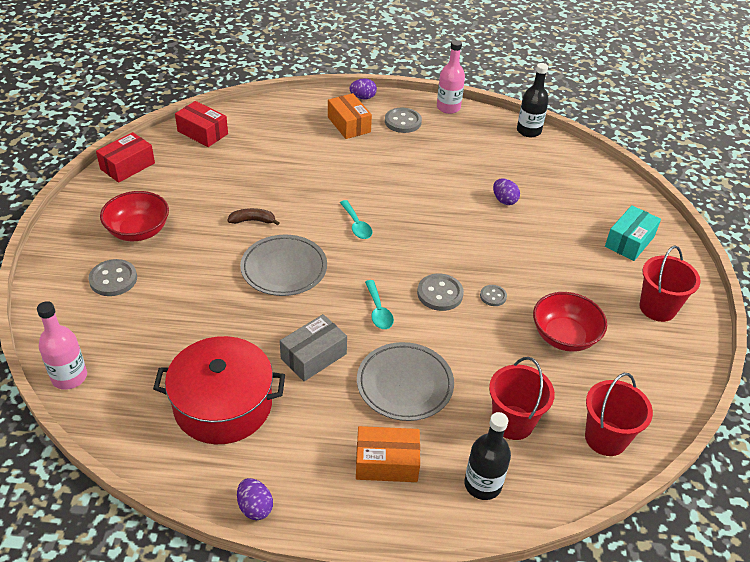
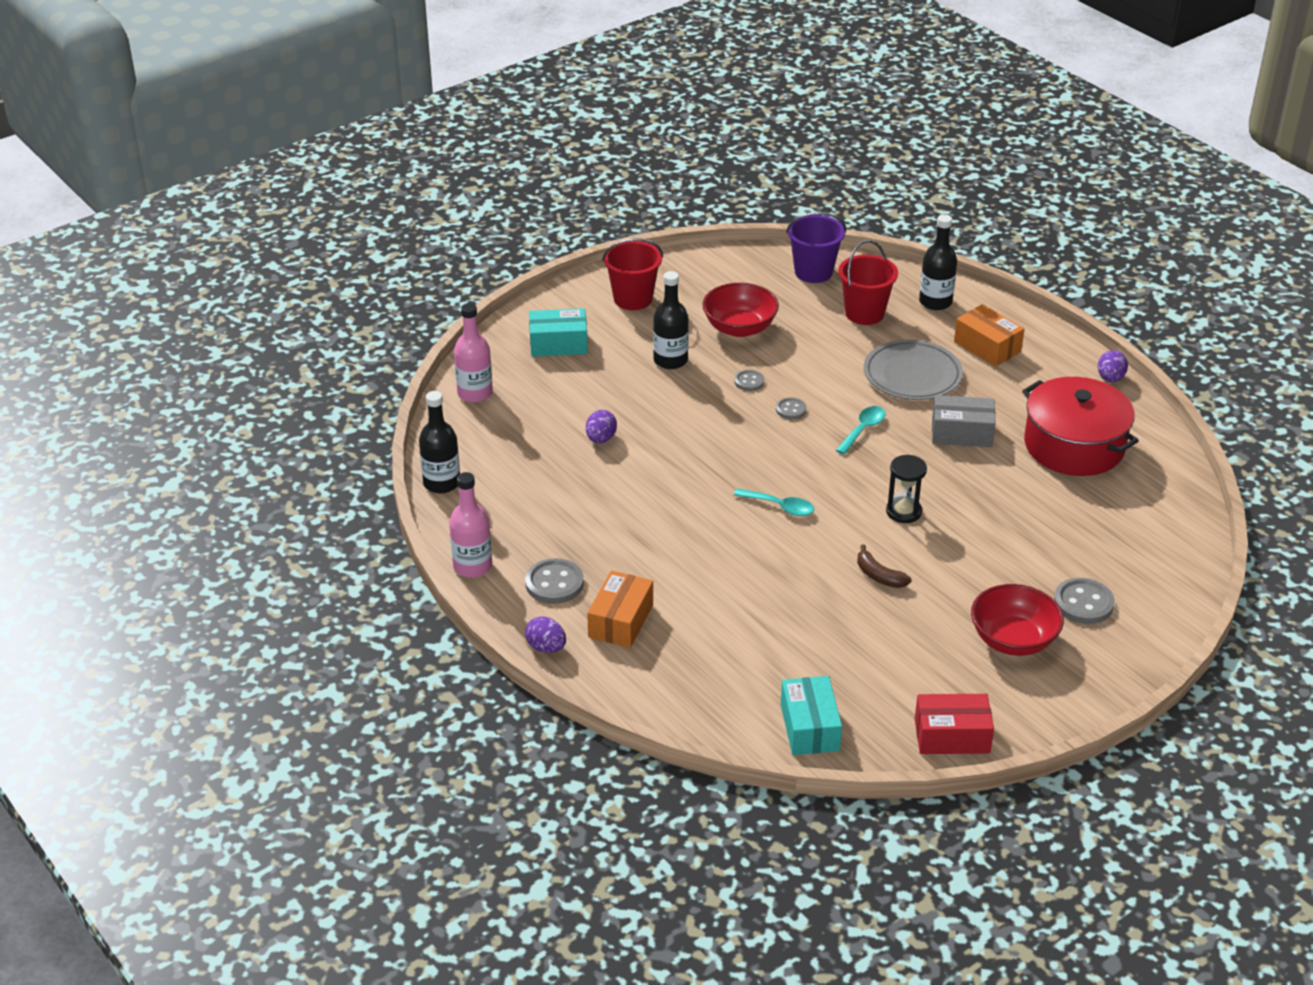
camera: 130 degrees left, 5 degrees down
(69, 377) = (1191, 539): pink bottle -> pink bottle (475, 393)
(202, 132) = (809, 727): red box -> turquoise box
(284, 269) = (903, 511): grey plate -> black hourglass
(356, 225) = (780, 507): turquoise spoon -> turquoise spoon turned 90 degrees clockwise
(440, 293) = (791, 409): grey button -> grey button, size x0.58
(558, 277) = (670, 360): none -> black bottle
(605, 438) = (813, 272): red bucket -> purple bucket

